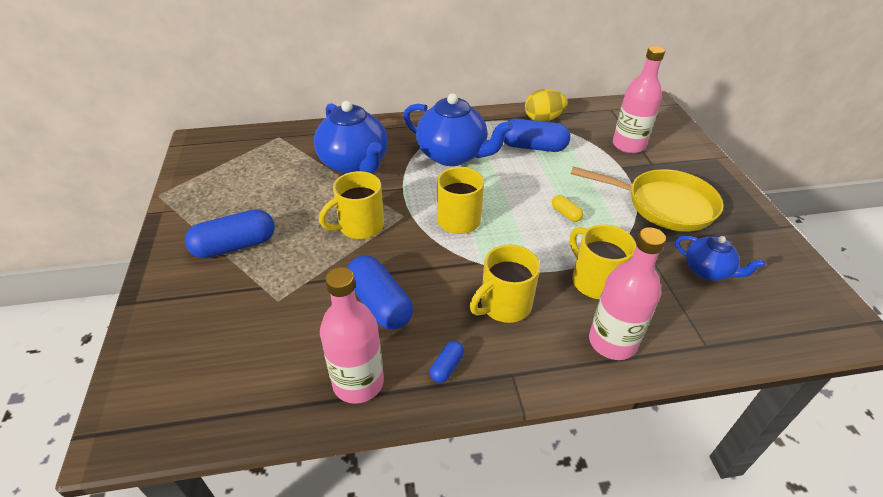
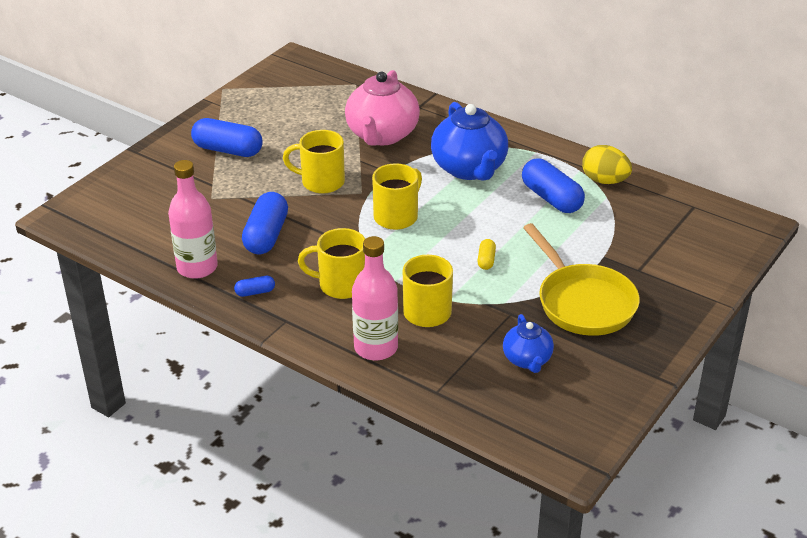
camera: 45 degrees right, 5 degrees down
(354, 164) = (382, 135): blue teapot -> pink teapot
(628, 145) = (646, 244): pink bottle -> none

